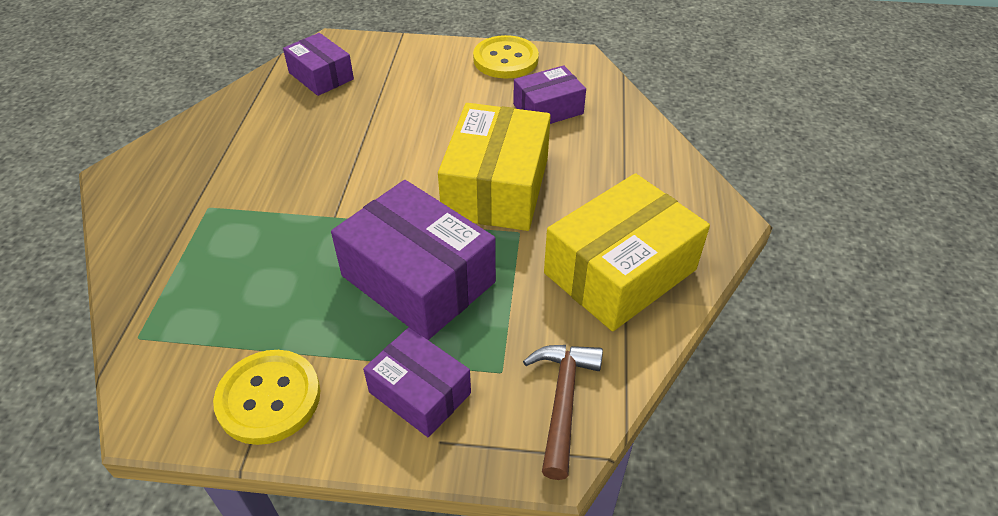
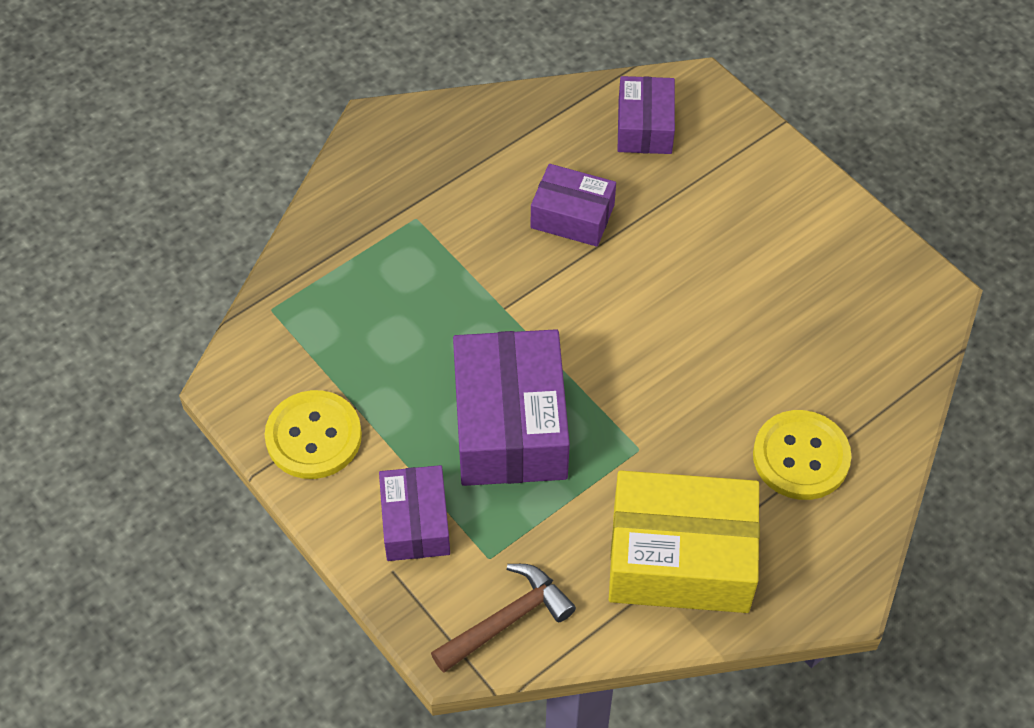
camera: 45 degrees right, 10 degrees up
(496, 187) = (670, 387): yellow box -> none
(505, 59) = (852, 238): yellow button -> yellow button (801, 457)
(548, 109) = (822, 336): purple box -> purple box (572, 216)

